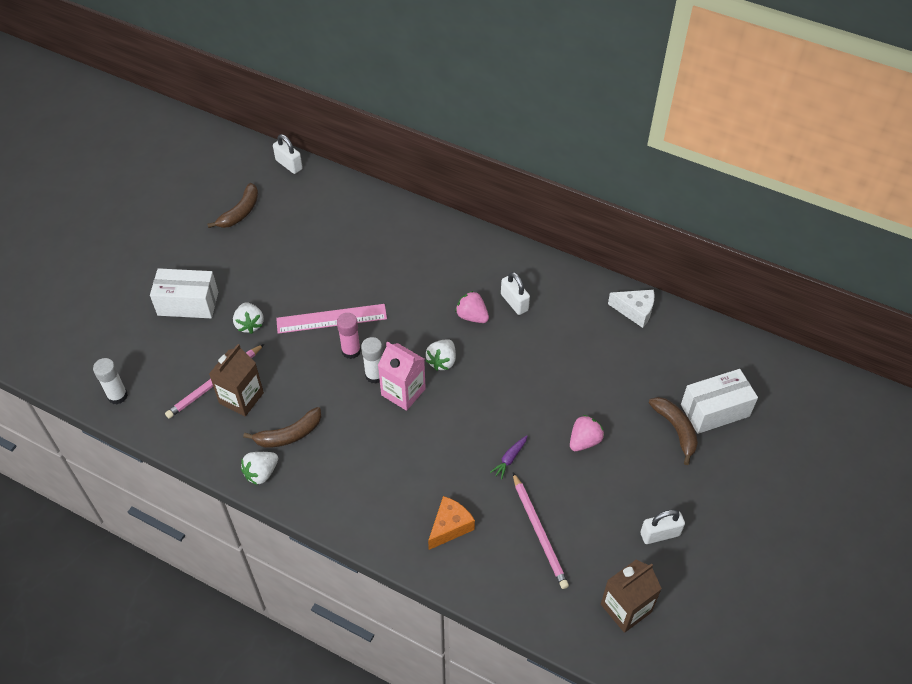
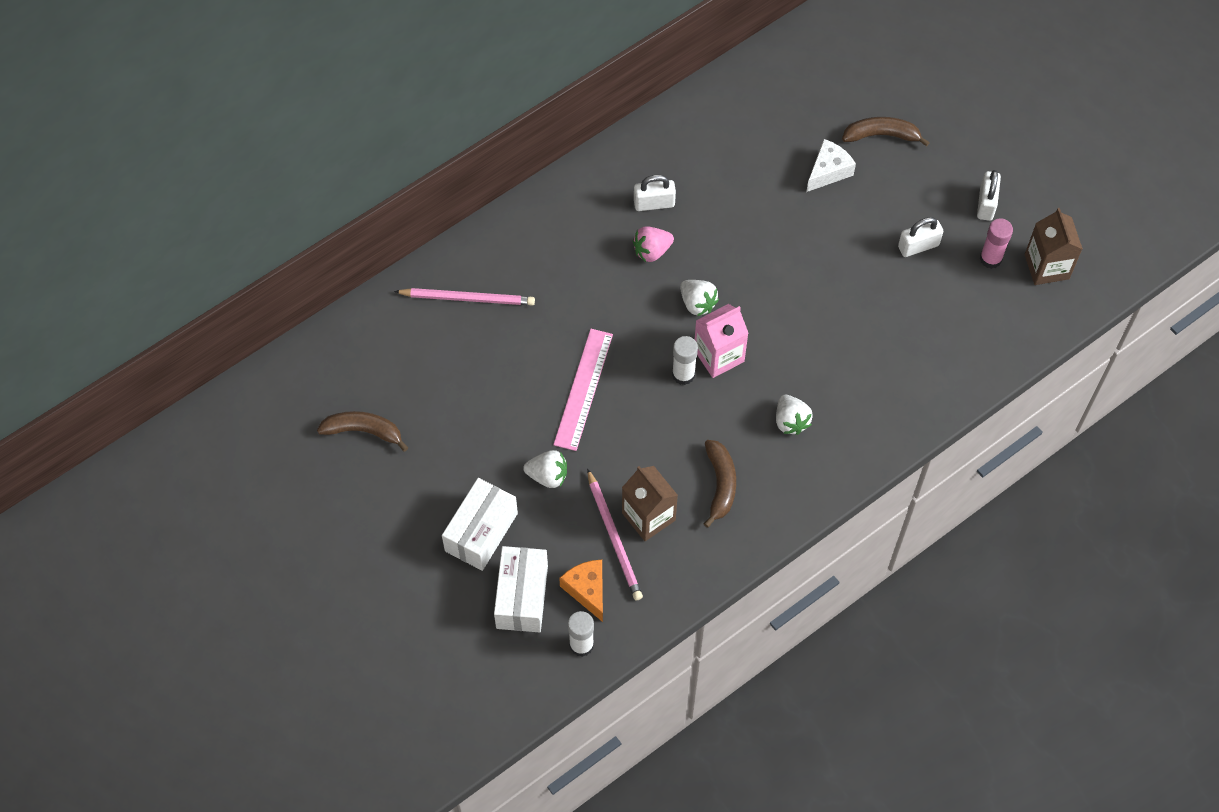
camera: 65 degrees left, 10 degrees up
(240, 212) = (364, 431): brown banana -> brown banana turned 45 degrees counterclockwise
(261, 473) = (756, 527): white strawberry -> white strawberry (791, 421)
(289, 165) = (312, 351): white padlock -> white padlock (918, 246)
(351, 351) = (639, 385): pink glue stick -> pink glue stick (990, 258)
(450, 527) = (899, 376): orange cheese -> orange cheese (587, 590)
(509, 459) = (847, 292): purple carrot -> none
(539, 532) = (940, 302): pink pencil -> pink pencil (468, 298)
(584, 441) = (857, 218): pink strawberry -> none
(635, 311) = (723, 99): white cheese -> white cheese (828, 171)
(715, 410) = (876, 92): white box -> white box (522, 597)

